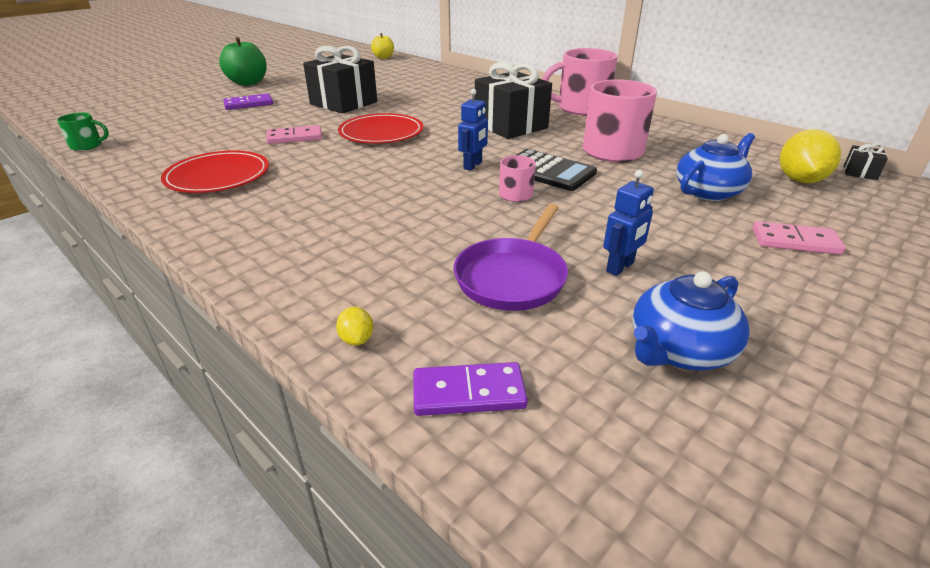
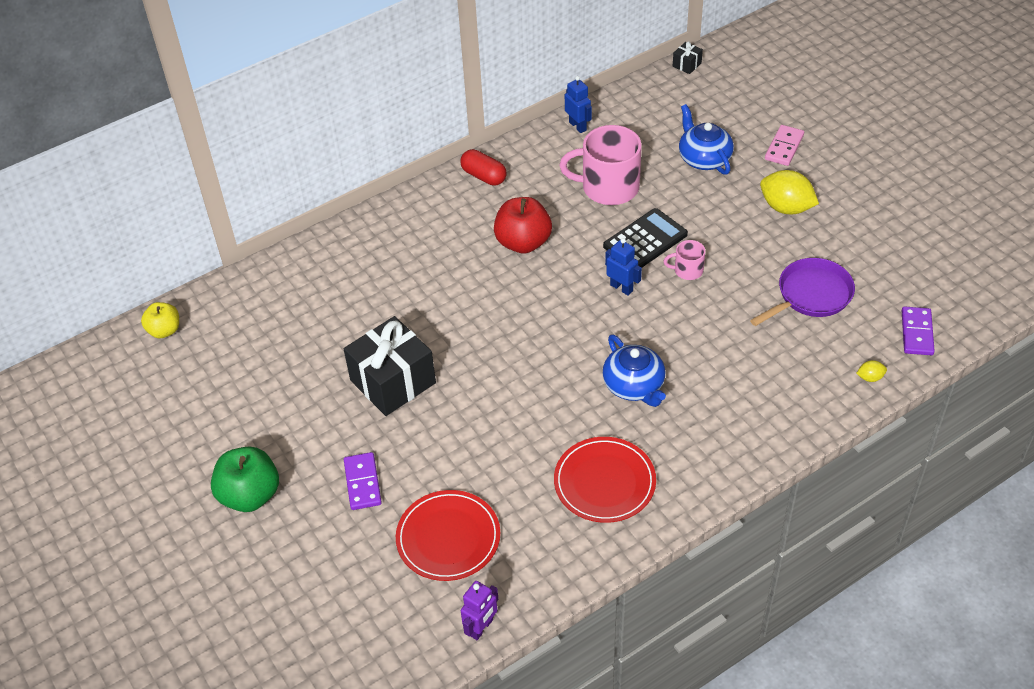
camera: 75 degrees left, 15 degrees up
(87, 146) = (481, 628): green mug -> purple robot
(295, 137) = (508, 425): pink domino -> none
(381, 133) = (513, 349): red plate -> red plate (448, 538)
(510, 126) = (523, 242): black gift -> red apple
(512, 277) = (811, 295): purple pan -> purple pan turned 75 degrees counterclockwise
(581, 108) = (484, 176): pink mug -> red capsule
(620, 267) = (805, 240): blue robot -> blue robot (578, 126)
(679, 350) = (888, 242): blue teapot -> blue teapot (634, 386)
(800, 180) = (694, 102): yellow lemon -> yellow lemon (786, 208)

